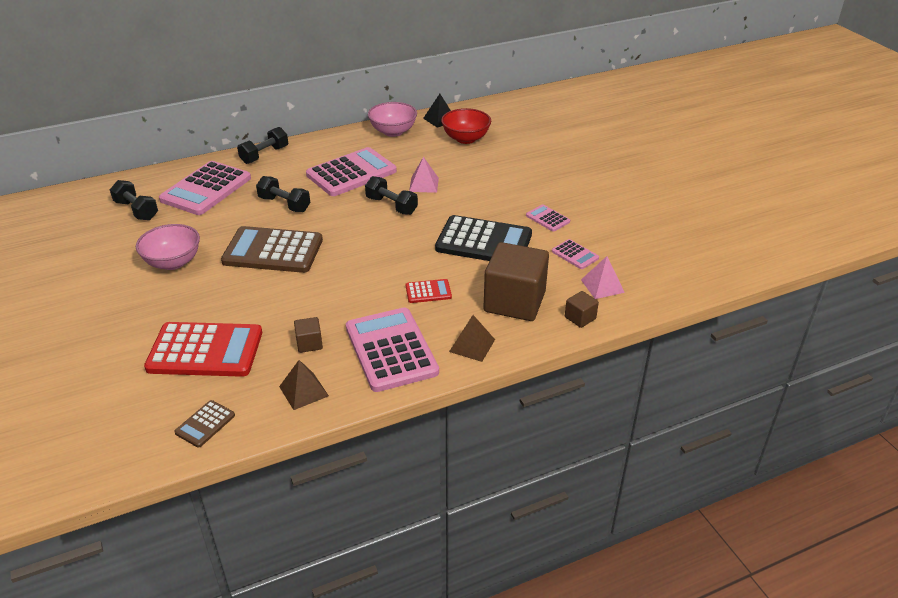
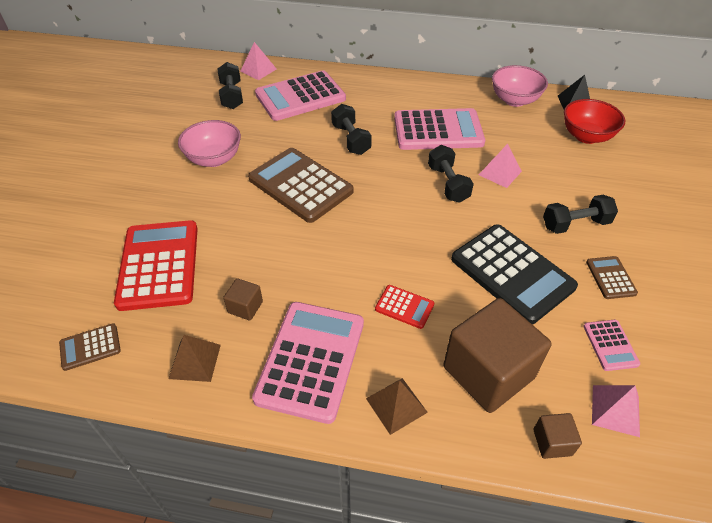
camera: 35 degrees right, 10 degrees up
(141, 182) = (258, 70): none -> pink pyramid
(205, 350) = (159, 265): red calculator -> red calculator turned 135 degrees counterclockwise
(264, 155) = (376, 81): black dumbbell -> black dumbbell (575, 224)
(547, 218) = (610, 278): pink calculator -> brown calculator

